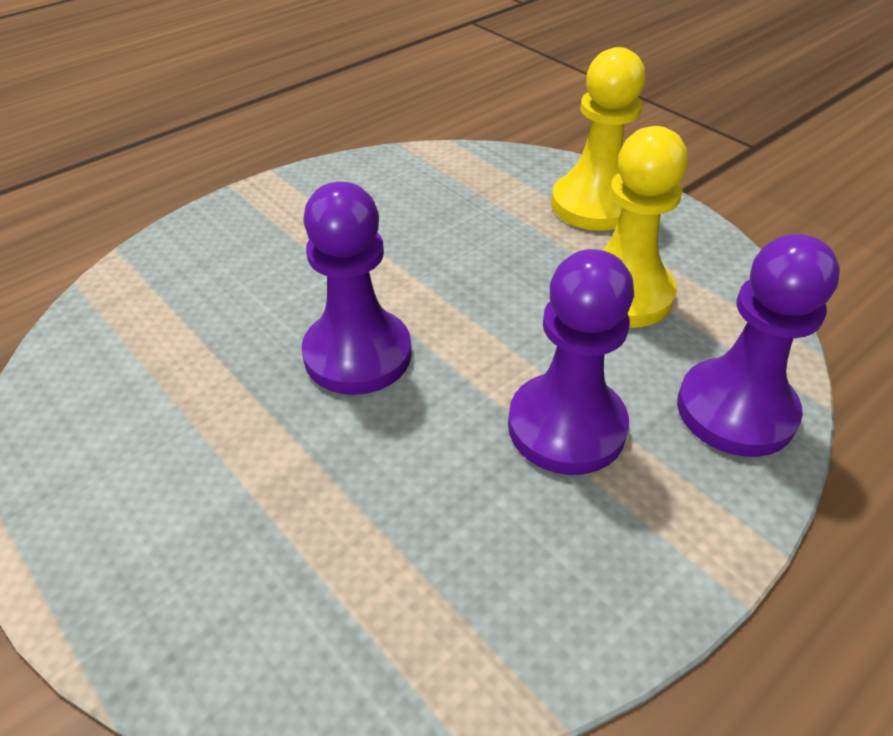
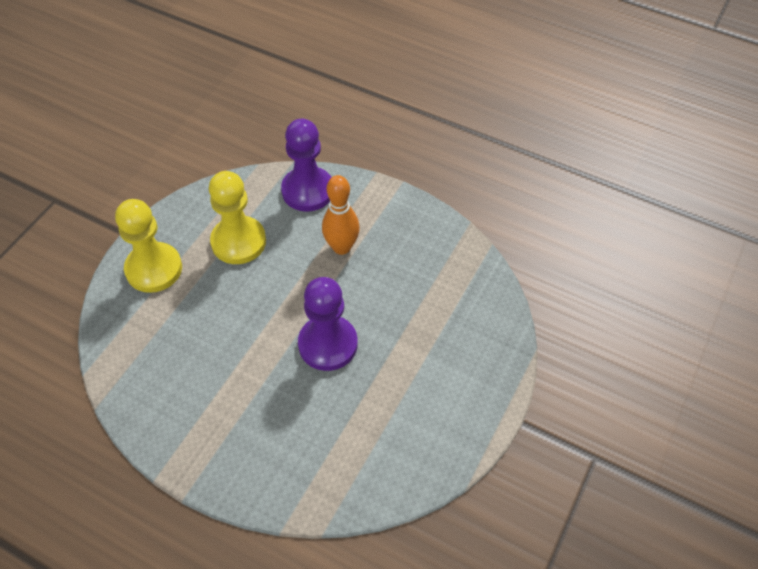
camera: 110 degrees left, 10 degrees up
(566, 426) = (341, 247): purple pawn -> orange bowling pin

